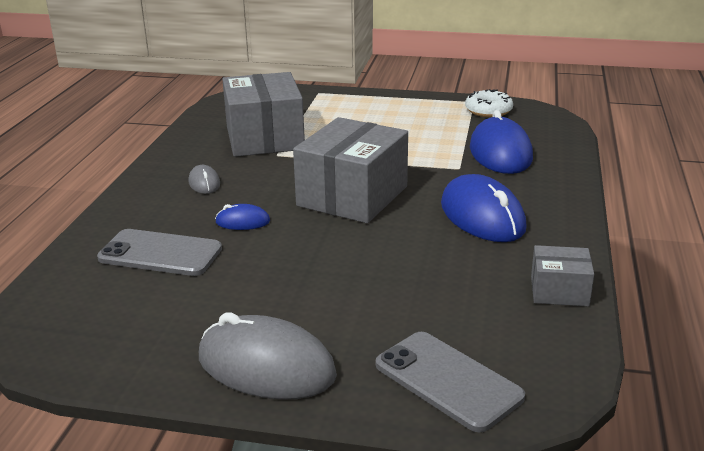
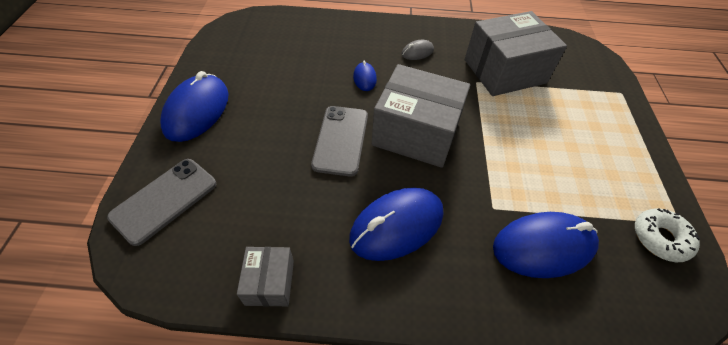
camera: 80 degrees right, 25 degrees up
(160, 254) = (320, 50): grey phone -> grey phone (341, 140)
(266, 366) = (197, 111): grey mouse -> blue mouse

